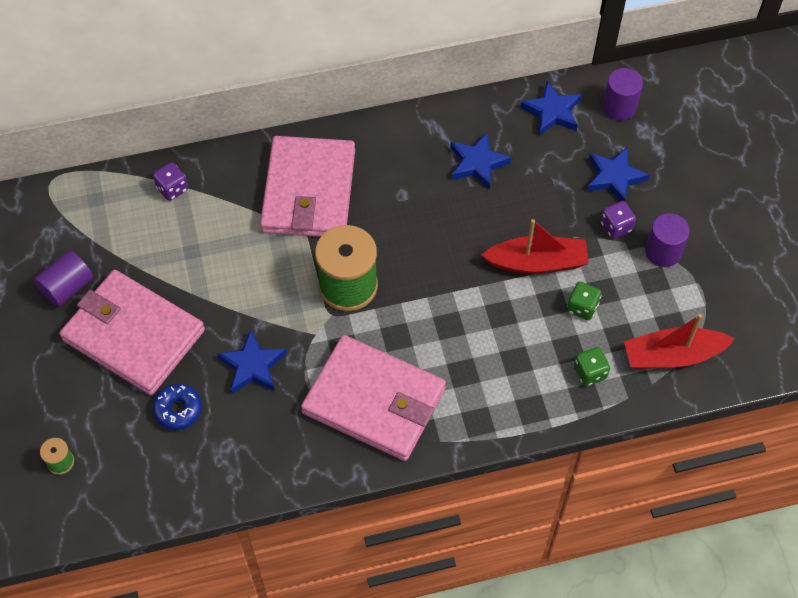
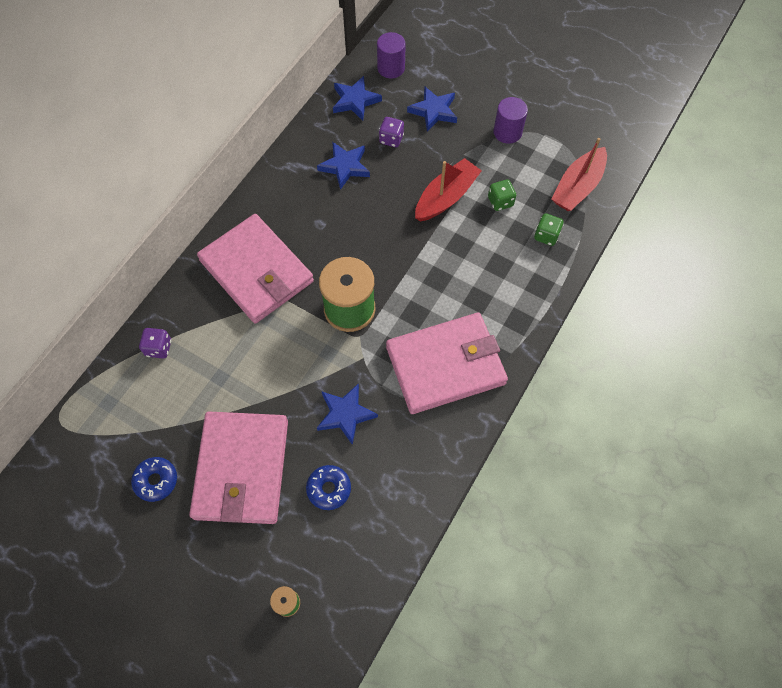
camera: 45 degrees left, 5 degrees up
(67, 287) = (156, 480): purple cylinder -> blue donut
(133, 335) = (242, 469): pink wallet -> pink wallet turned 75 degrees counterclockwise
(616, 227) = (466, 139): purple dice -> purple dice (391, 139)

